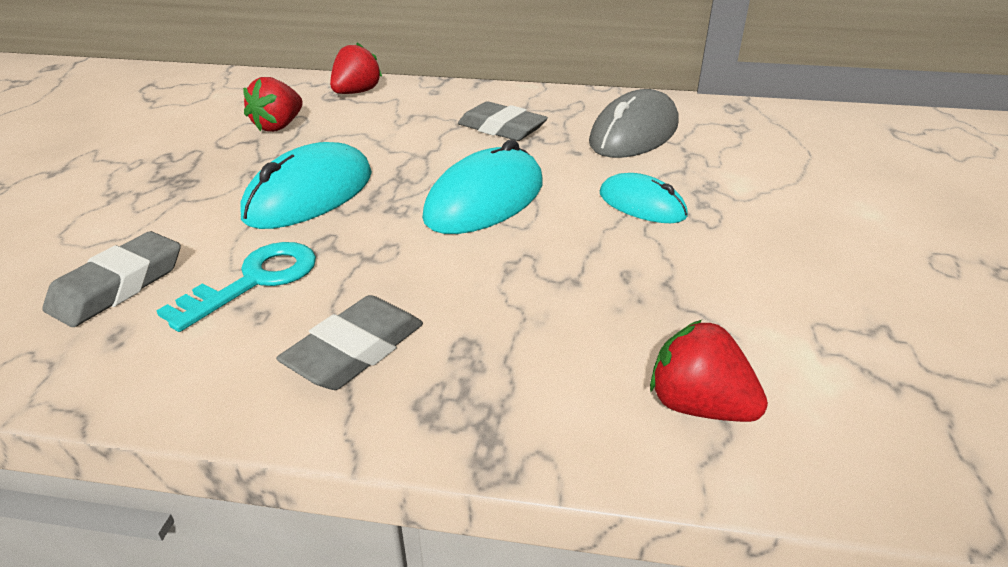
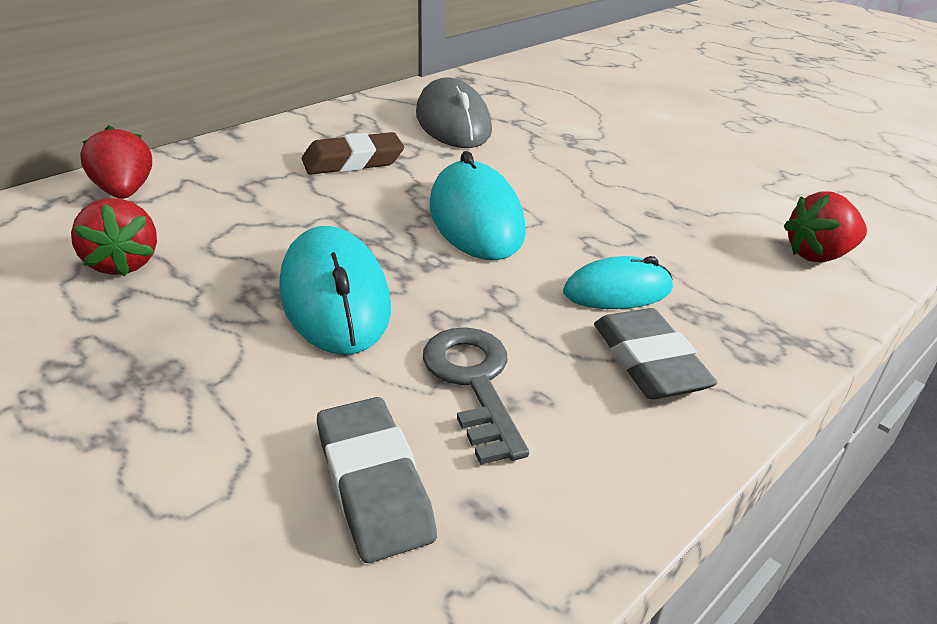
camera: 55 degrees left, 0 degrees up
(255, 281) = (473, 382): turquoise key -> grey key
(501, 128) = (353, 161): grey eraser -> brown eraser
(642, 205) = (566, 168): turquoise mouse -> turquoise mouse (617, 291)

